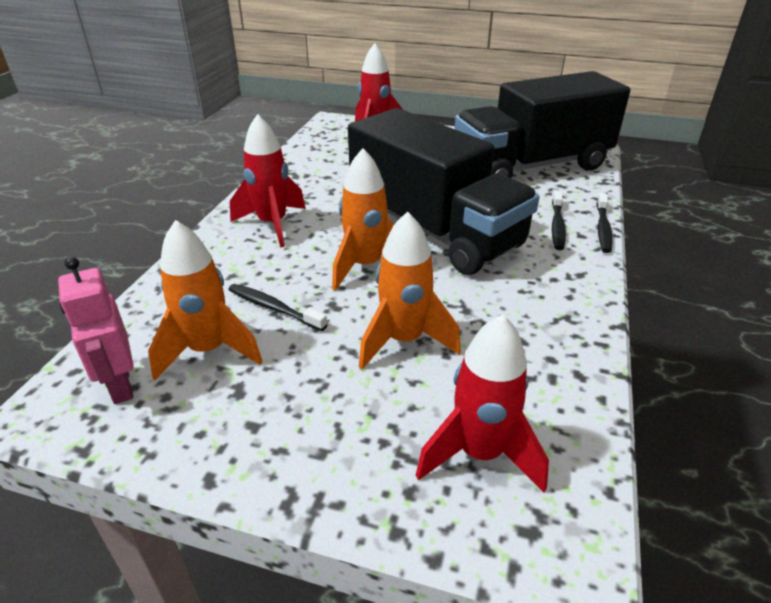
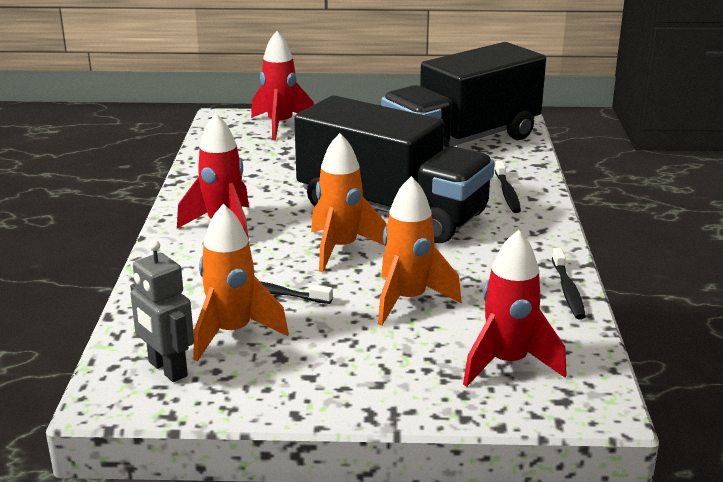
camera: 15 degrees left, 10 degrees down
(120, 385) = (167, 369): pink robot -> grey robot
(603, 228) = (550, 190): black toothbrush -> black toothbrush (568, 290)

